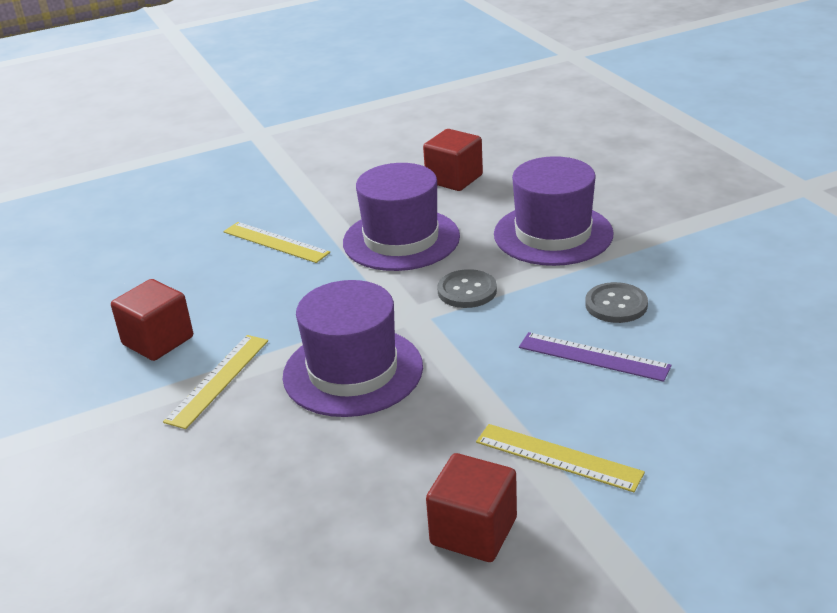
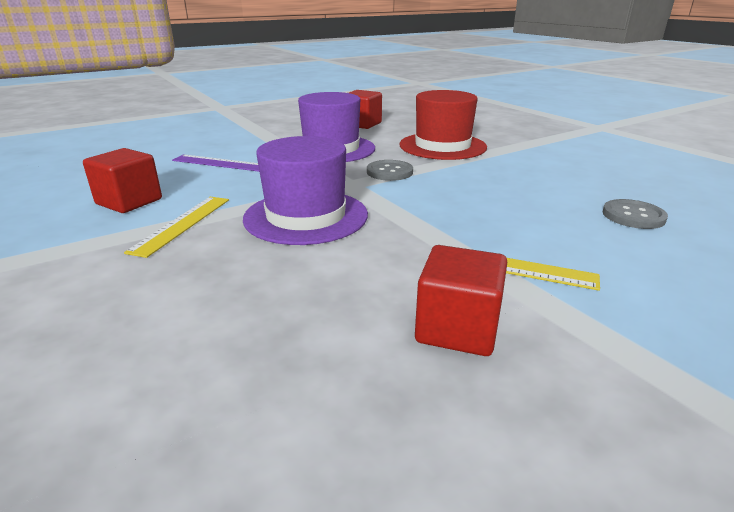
camera: 10 degrees left, 5 degrees down
(275, 242) = (234, 151): yellow ruler -> none
(553, 234) = (442, 146): purple hat -> red hat
(593, 357) = (507, 204): purple ruler -> purple ruler (220, 163)
(616, 305) = (508, 177): grey button -> grey button (633, 216)

